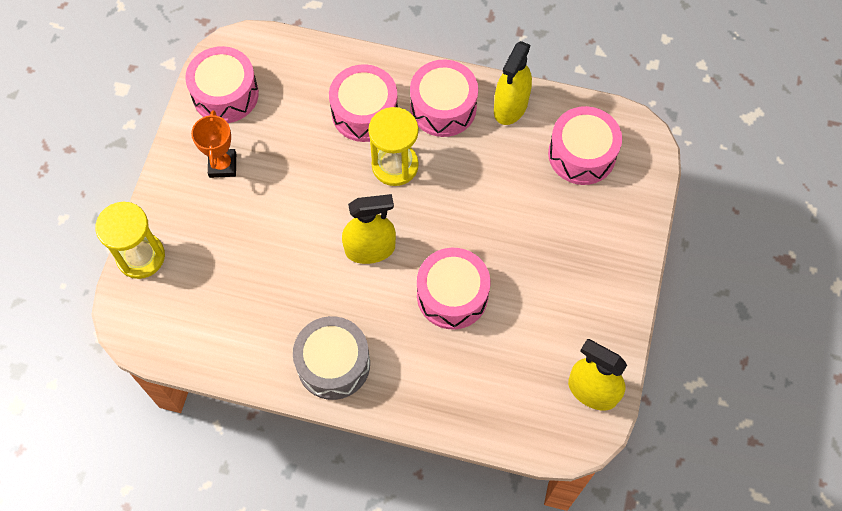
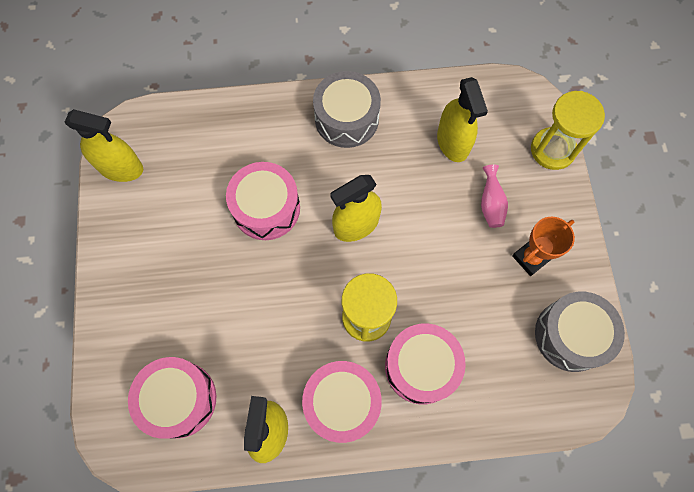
camera: 160 degrees right, 5 degrees up
(222, 165) = (530, 258): orange trophy -> orange trophy turned 75 degrees clockwise
(225, 94) = (571, 335): pink drum -> grey drum
(232, 225) = (490, 204): none -> pink vase
(235, 299) = (453, 142): none -> yellow spray bottle

